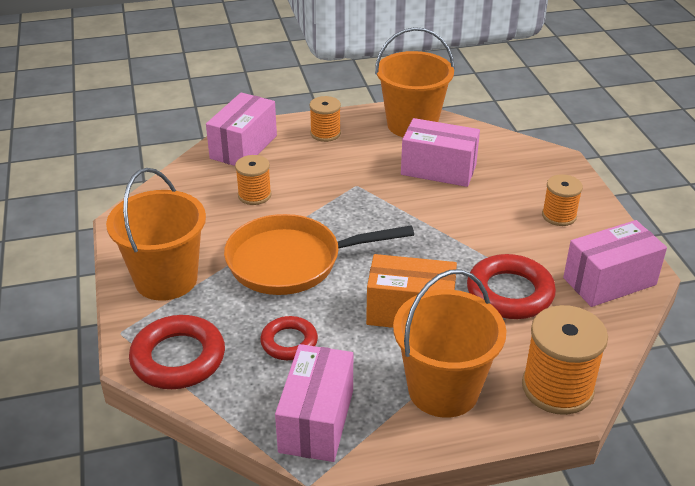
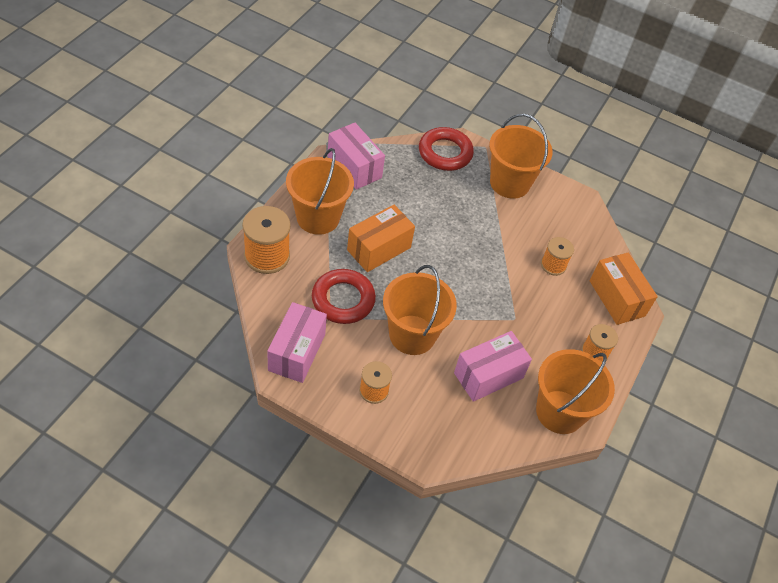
camera: 125 degrees right, 15 degrees up
(243, 147) = (617, 298): pink box -> orange box
(289, 342) = (412, 192): red ring -> none
(291, 262) = (471, 236): orange pan -> none
(471, 228) = (412, 335): none -> orange bucket

